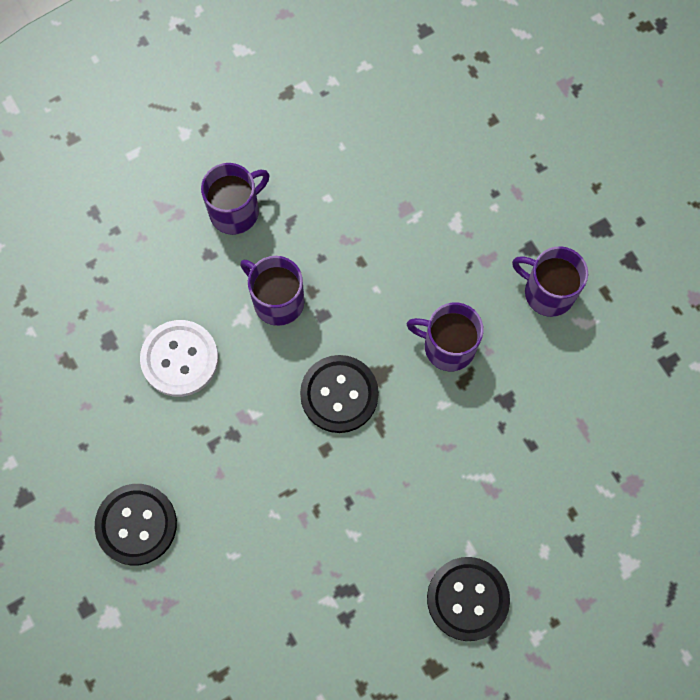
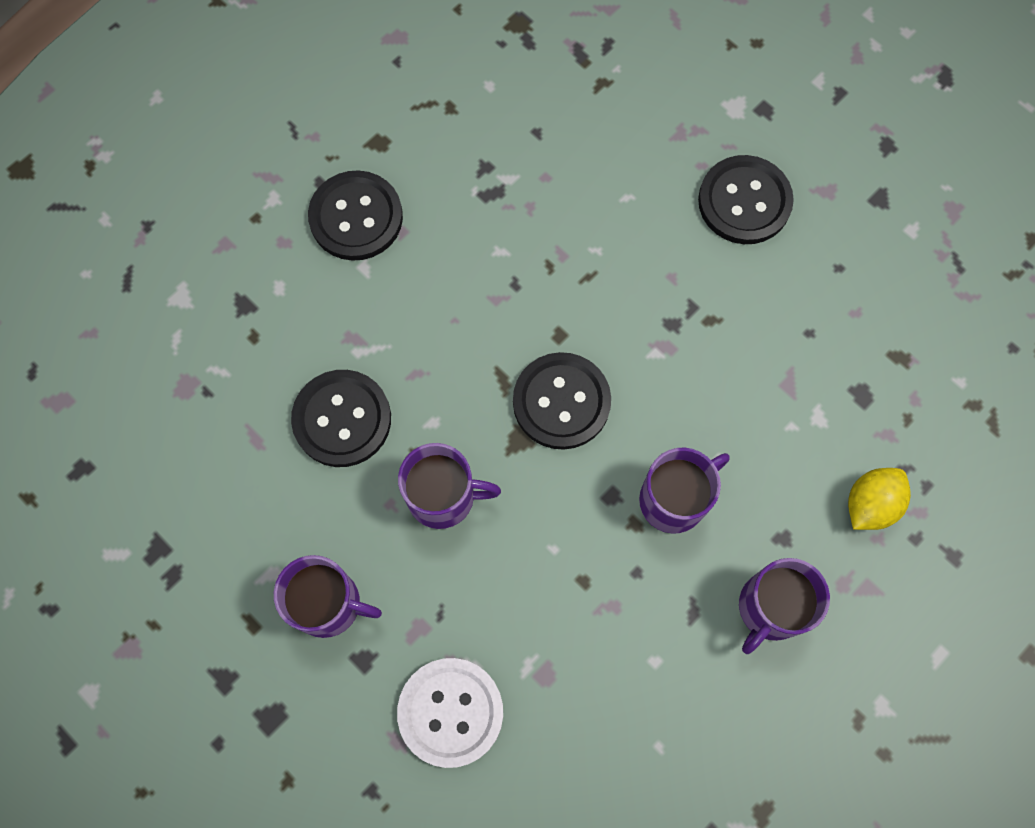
camera: 165 degrees right, 0 degrees up
(137, 261) = (870, 504): none -> yellow lemon
(180, 359) = (768, 395): white button -> white button (450, 712)
(277, 300) = (674, 499): purple mug -> purple mug turned 60 degrees counterclockwise
(512, 425) = (342, 419): none -> black button

